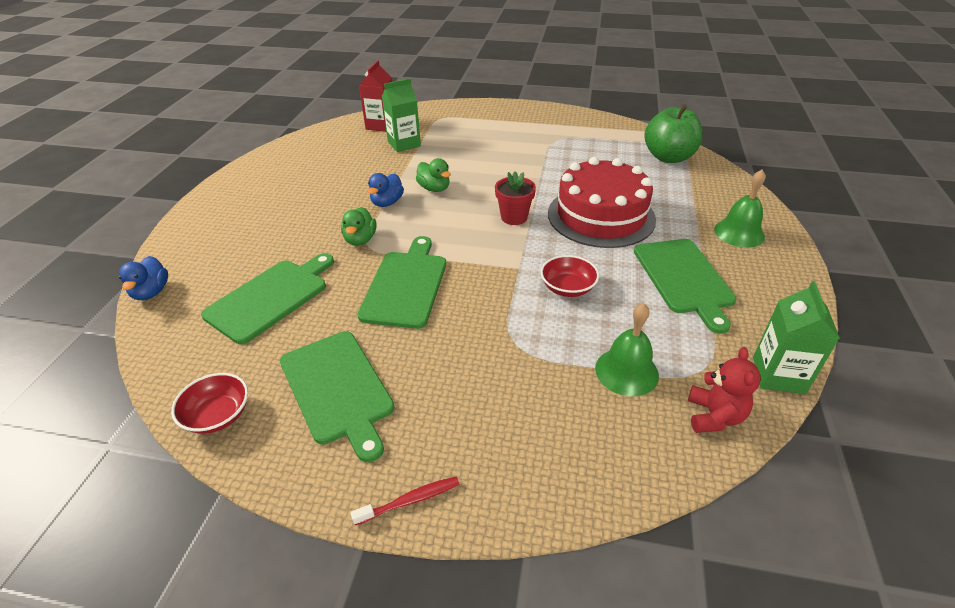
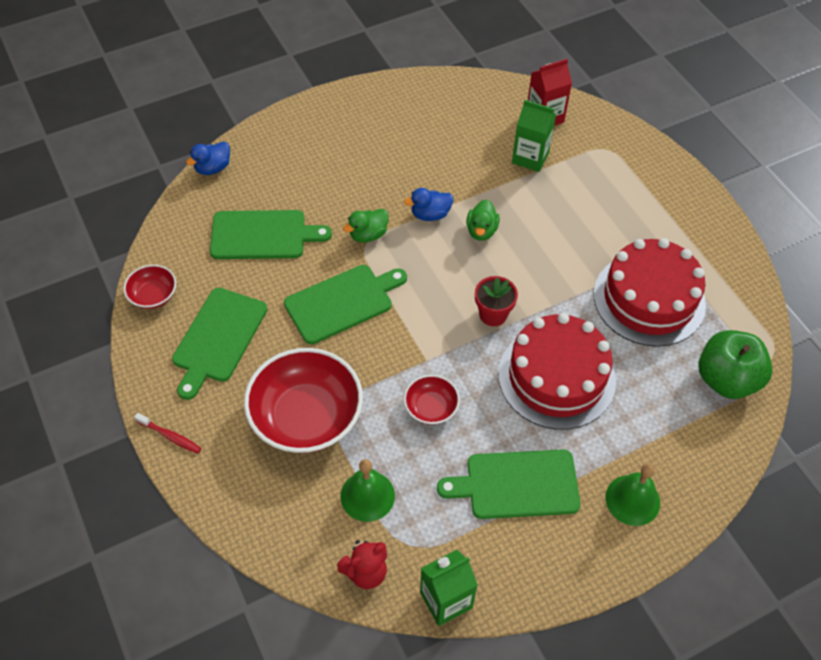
camera: 50 degrees right, 15 degrees up
(500, 369) = (306, 417): none -> red bowl
(576, 155) = (649, 299): none -> red cake
(684, 278) = (517, 484): green cutting board -> green cutting board turned 45 degrees clockwise

